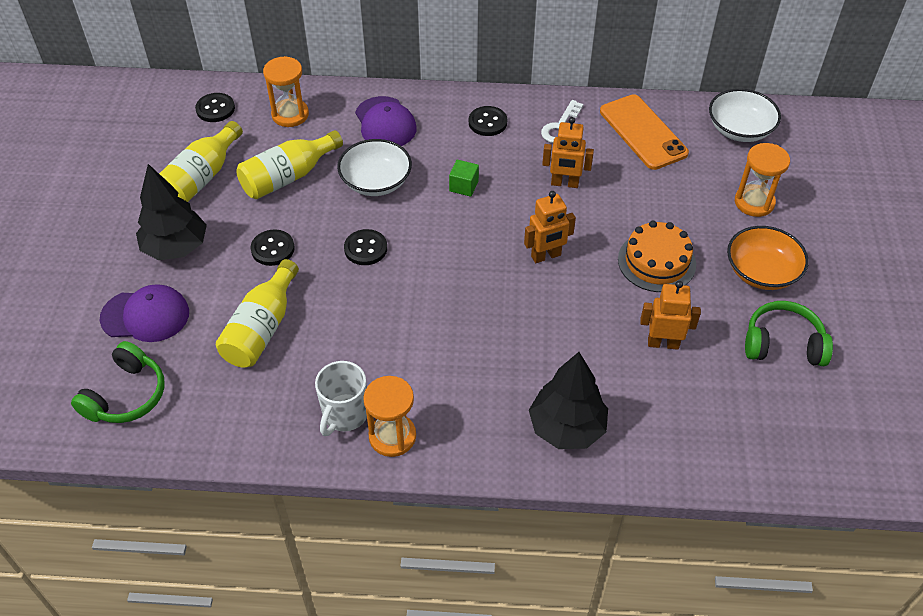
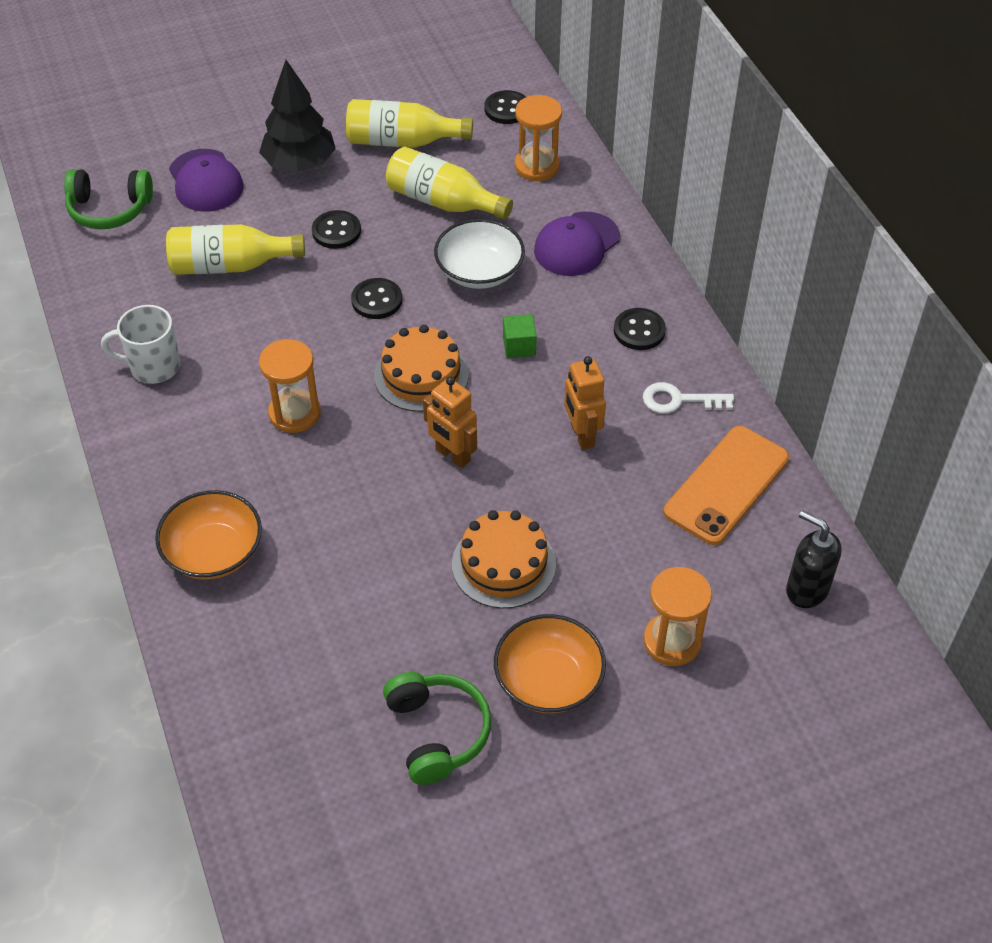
camera: 65 degrees right, 0 degrees up
(392, 436) = (142, 412): orange hourglass -> orange hourglass (294, 413)
(459, 248) = (421, 375): none -> orange cake
(567, 428) = (213, 552): black tree -> orange bowl
(663, 343) = (376, 606): orange robot -> none
(739, 129) = (806, 590): white bowl -> black soap dispenser

